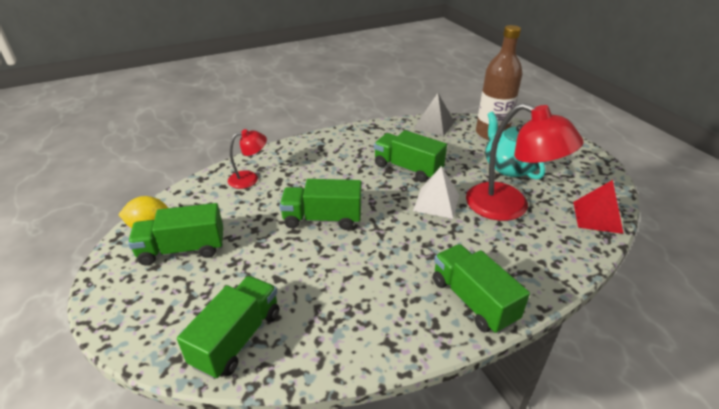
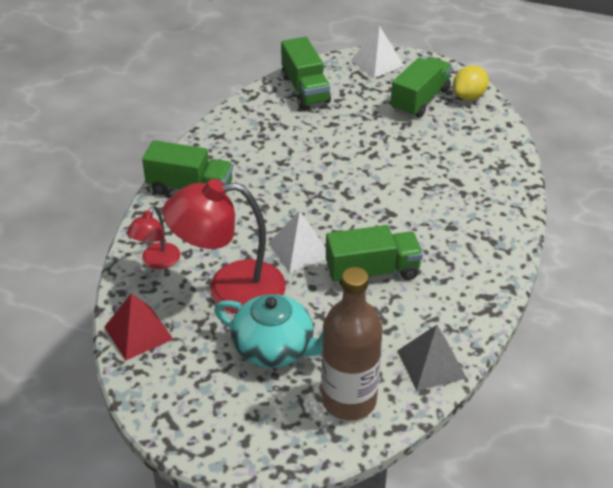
camera: 135 degrees right, 5 degrees up
(130, 317) = (377, 63): none -> white pyramid
(249, 178) = (482, 167): red lamp -> red lamp (156, 262)
(322, 219) = (368, 175): green truck -> none

